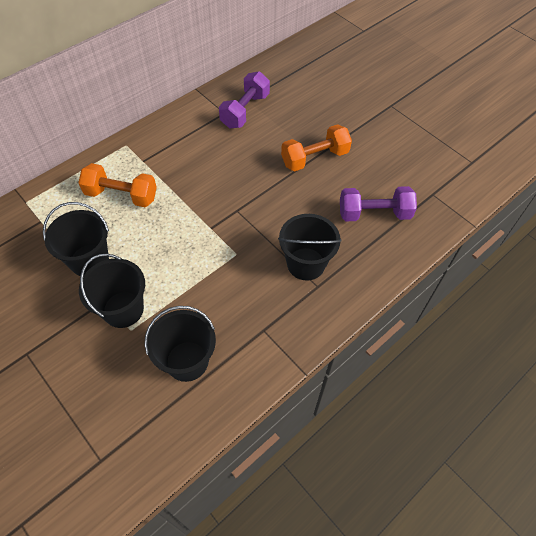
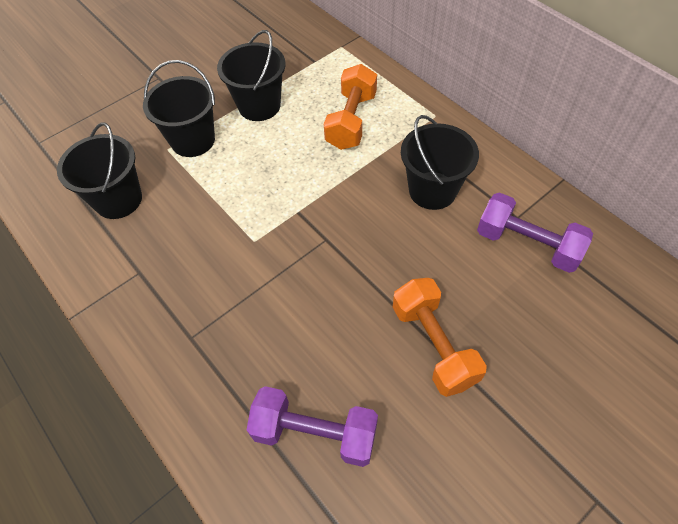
camera: 95 degrees right, 0 degrees up
(306, 264) = (229, 324): black bucket -> black bucket (432, 190)
(374, 214) = (315, 433): purple dumbbell -> purple dumbbell turned 75 degrees counterclockwise

